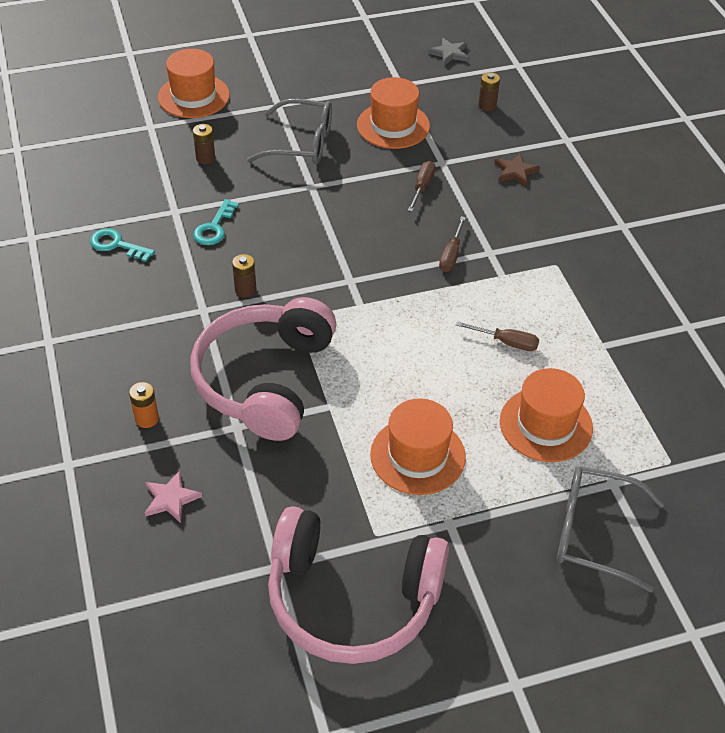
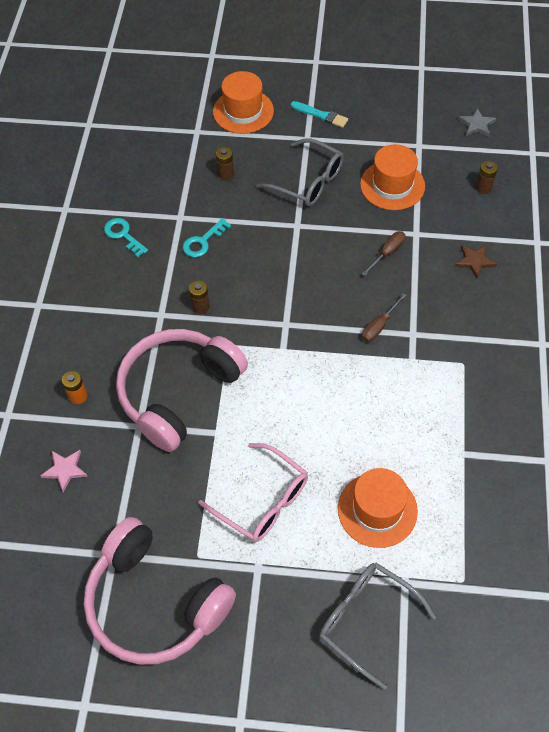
camera: 25 degrees right, 10 degrees up
(282, 81) = (321, 115): none -> turquoise brush
(417, 456) = (262, 500): orange hat -> pink glasses
(506, 342) = (383, 423): brown screwdriver -> none

